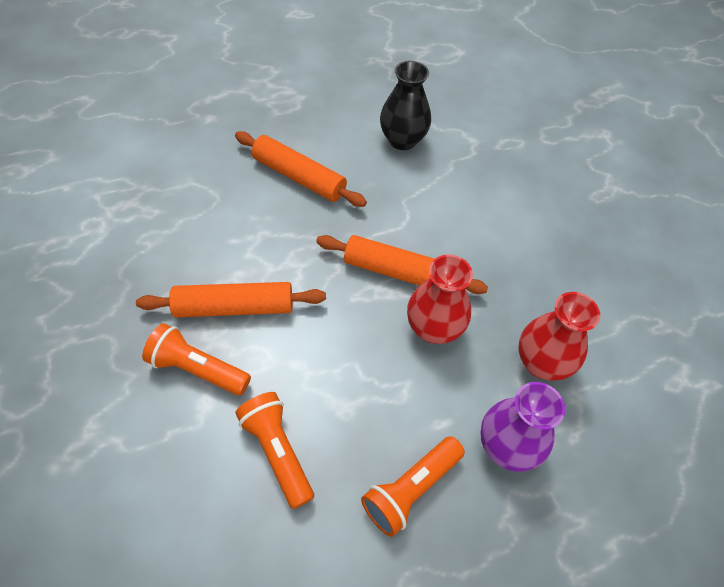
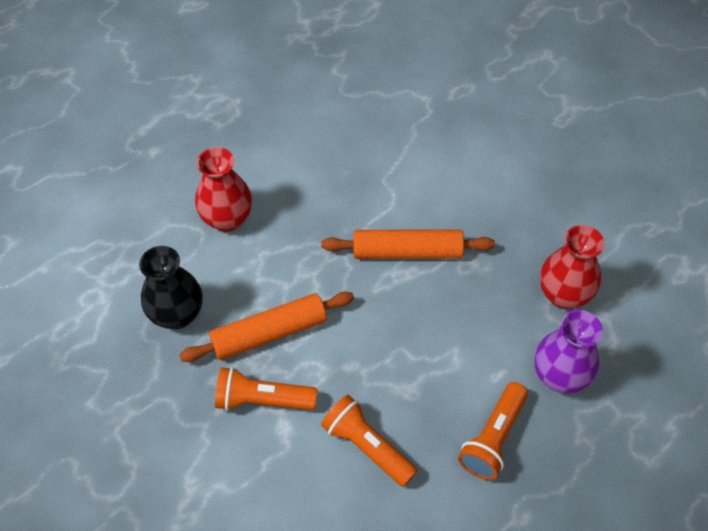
camera: 15 degrees left, 0 degrees up
(299, 177) = (272, 187): orange rolling pin -> none
(402, 140) = (357, 118): black vase -> black vase (177, 314)
(433, 328) = (459, 294): red vase -> red vase (227, 219)

